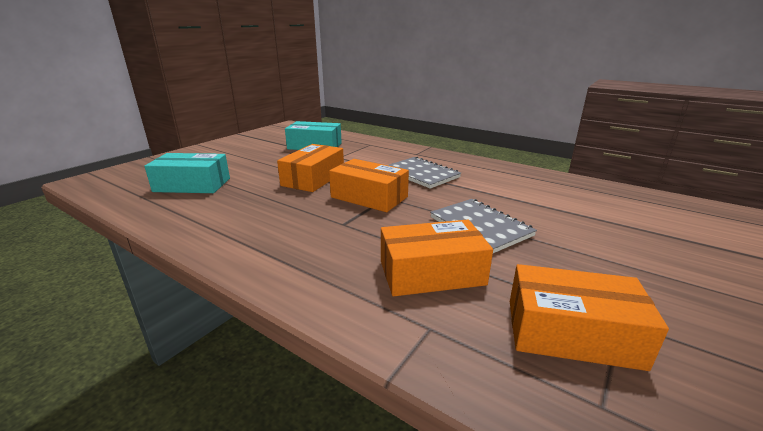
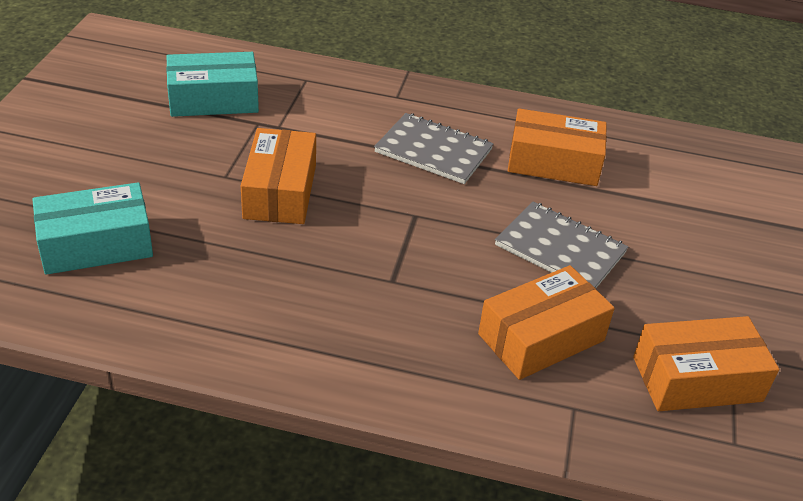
camera: 25 degrees left, 15 degrees up
(369, 197) = (391, 219): orange box -> orange box (553, 162)

